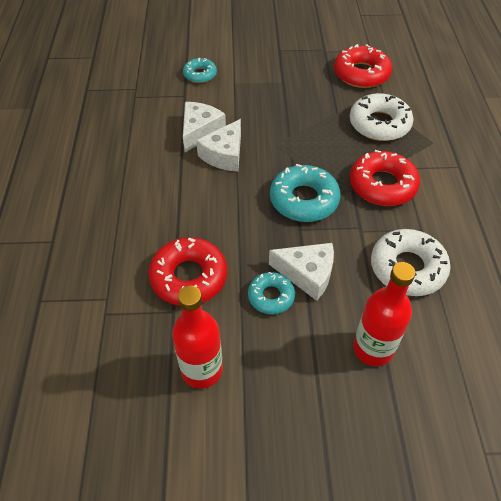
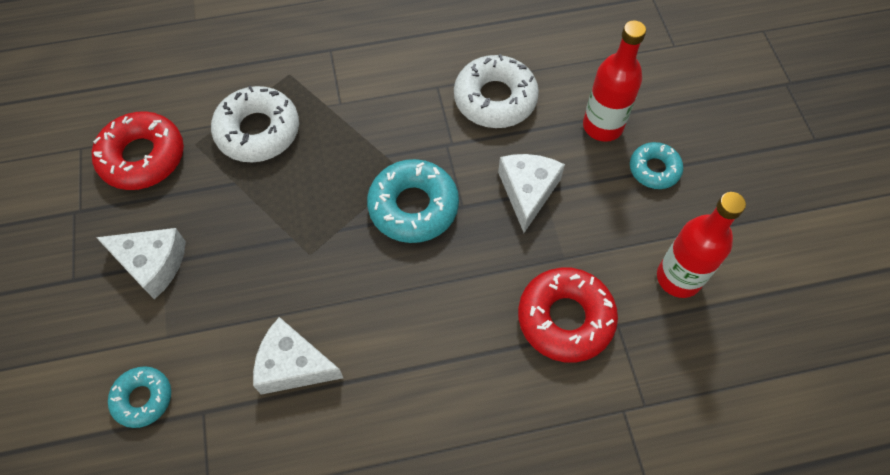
camera: 100 degrees left, 10 degrees up
(224, 155) = (342, 319): white cheese -> white cheese (152, 264)
(271, 296) = (567, 224): turquoise donut -> turquoise donut (654, 169)
(382, 185) = (373, 124): red donut -> none

